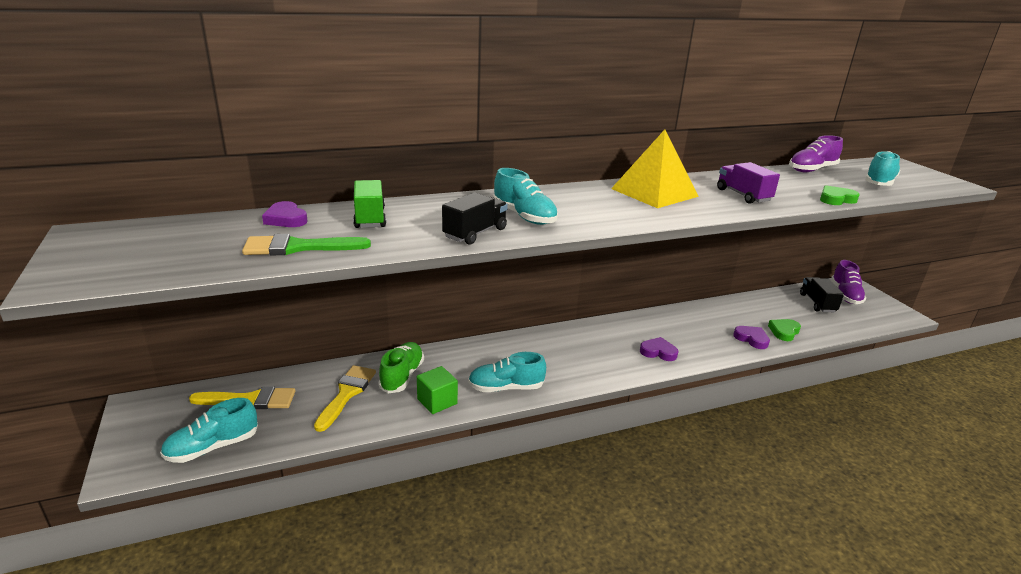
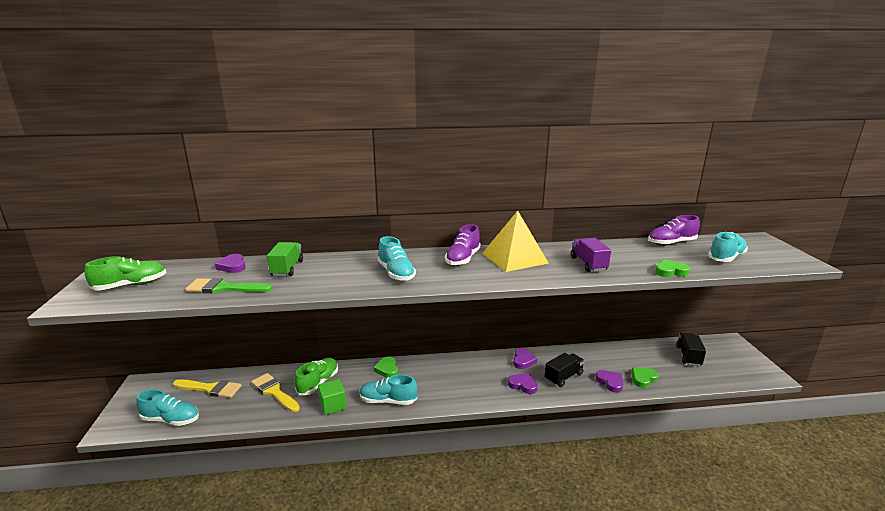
camera: 15 degrees right, 5 degrees down
(144, 252) = (131, 285): none -> green shoe
(212, 447) = (171, 420): turquoise shoe -> turquoise shoe turned 150 degrees counterclockwise
(347, 394) = (274, 392): yellow brush -> yellow brush turned 75 degrees counterclockwise
(475, 233) = (350, 285): black truck -> black truck (563, 377)
(485, 350) = (387, 369): none -> green heart
(644, 324) = (523, 361): none -> purple heart
(845, 295) = (719, 351): purple shoe -> purple shoe (463, 259)

